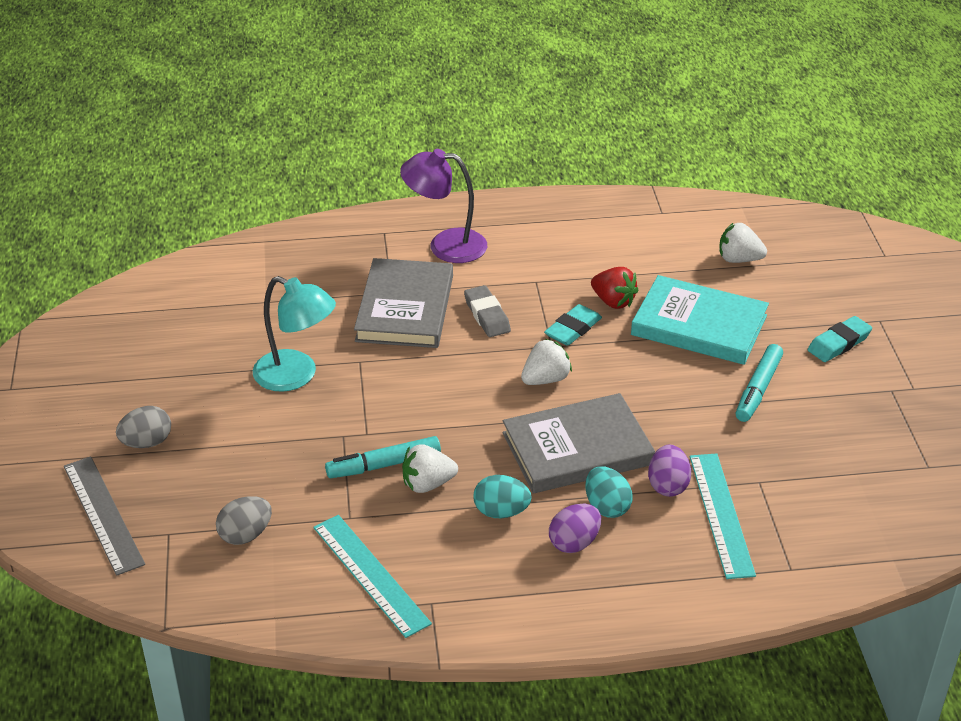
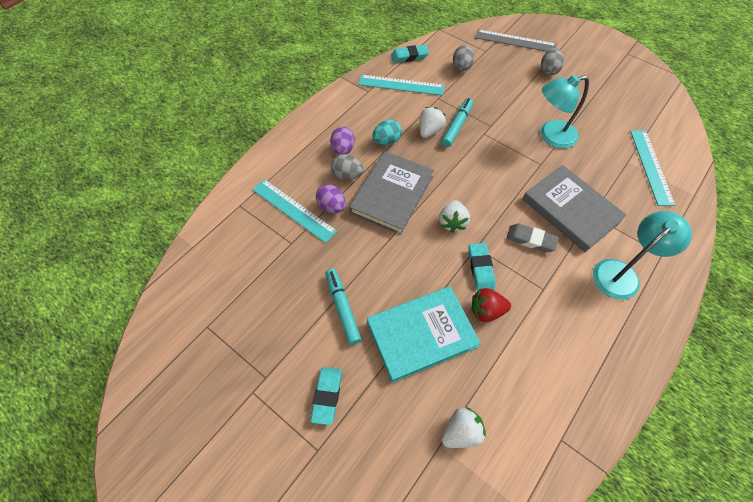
camera: 135 degrees right, 20 degrees up
(254, 283) = (651, 166): none -> turquoise ruler
(288, 612) = (409, 56): none -> turquoise eraser
(445, 245) = (622, 273): purple lamp -> turquoise lamp
(606, 507) = (347, 175): turquoise egg -> grey egg

